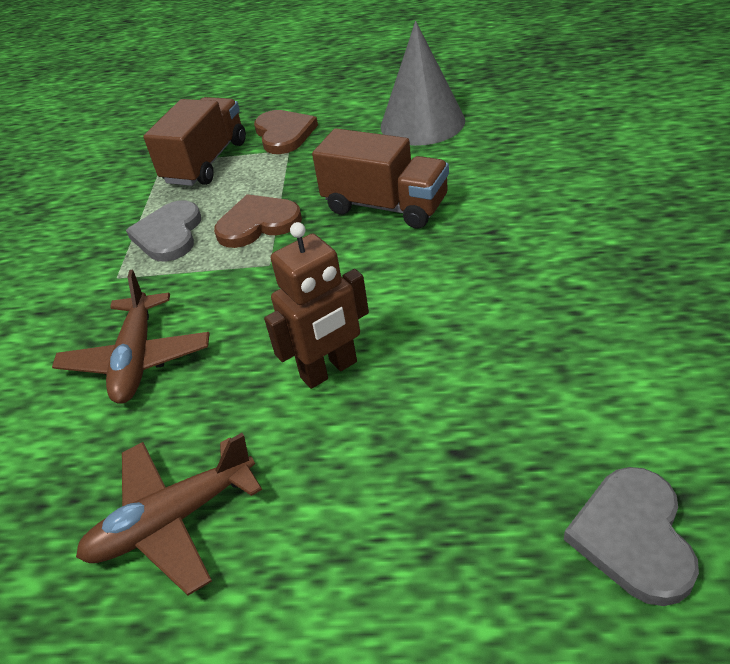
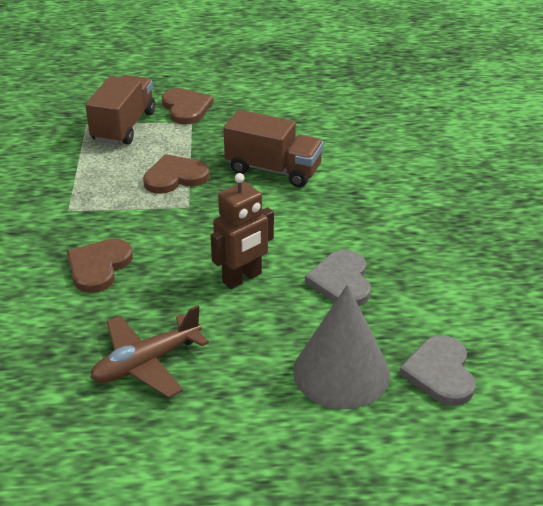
camera: 10 degrees left, 5 degrees down
(137, 359) = (98, 267): brown plane -> brown heart
(169, 234) = (104, 181): grey heart -> grey heart (341, 281)
(422, 123) = (298, 108): grey cone -> grey cone (341, 372)

